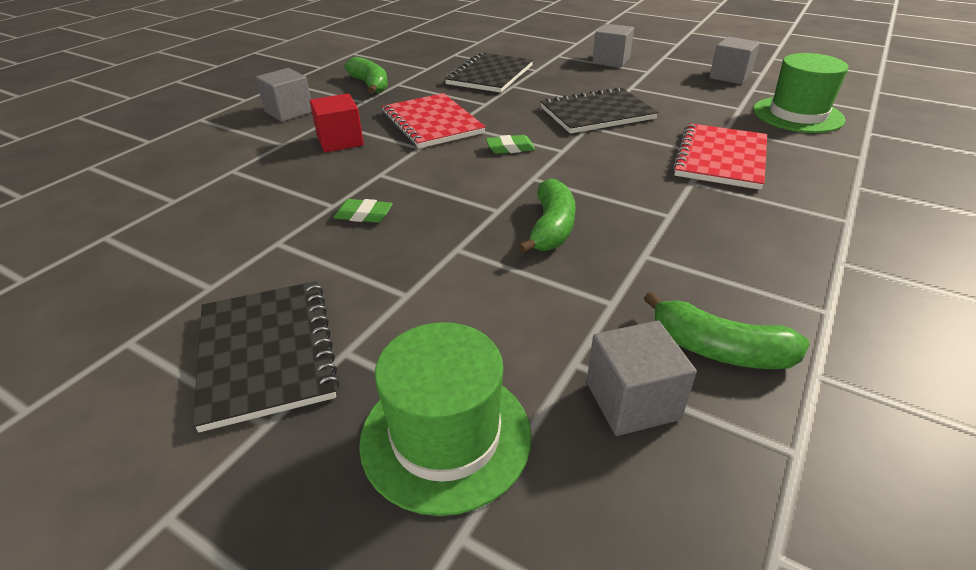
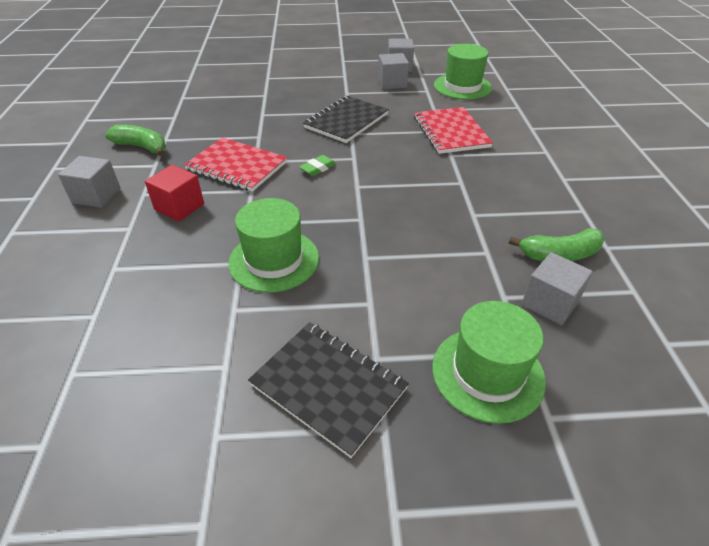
camera: 35 degrees left, 5 degrees up
(363, 215) = (274, 260): green eraser -> green hat
(490, 75) = (234, 109): black notebook -> none
(551, 228) = (406, 218): green banana -> none
(611, 61) = (311, 73): grey cube -> grey cube (392, 83)

